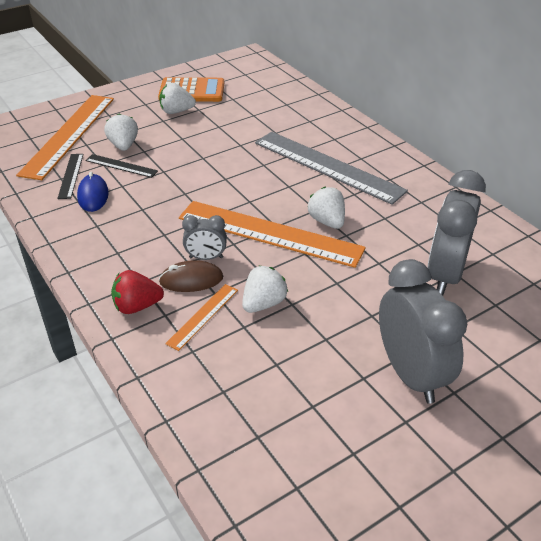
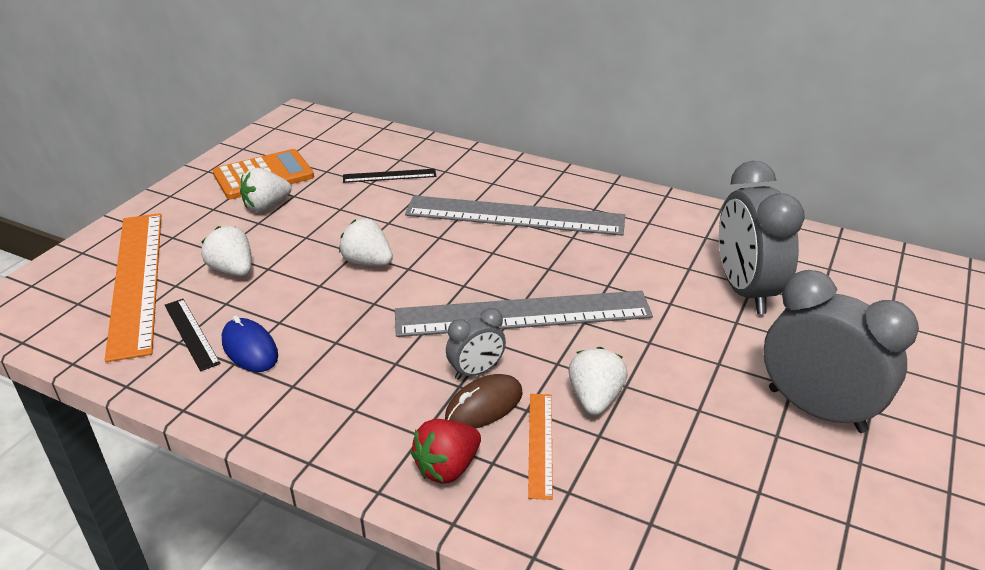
camera: 30 degrees left, 5 degrees down
(121, 166) = (254, 297): black ruler -> black ruler (389, 176)
(269, 233) = (523, 314): orange ruler -> grey ruler
(327, 221) = (573, 277): white strawberry -> white strawberry (367, 262)

